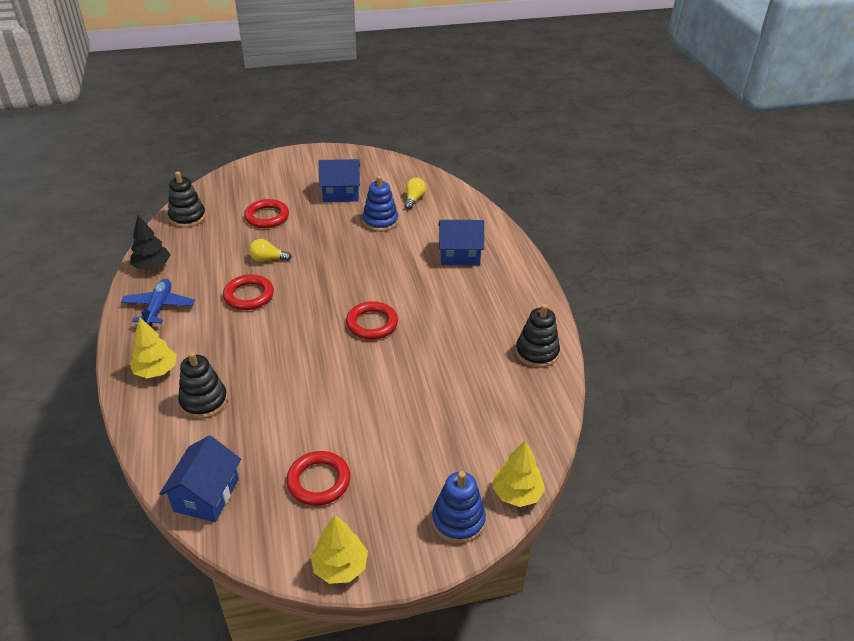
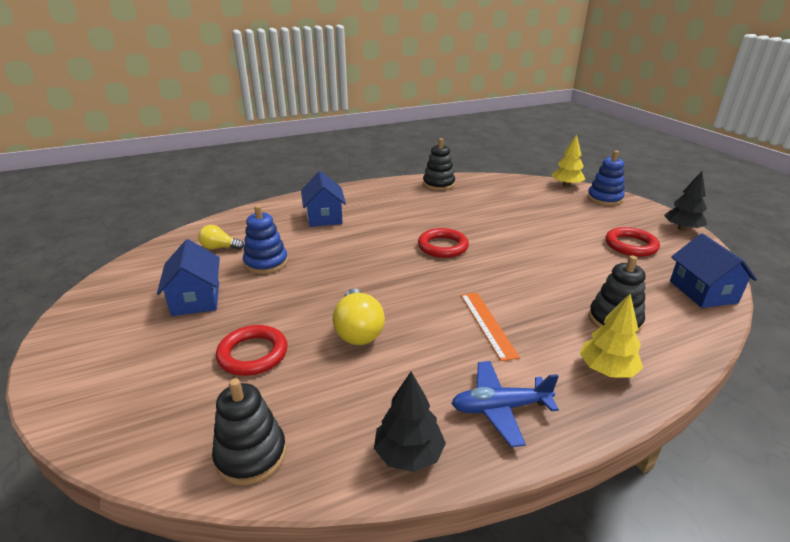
camera: 100 degrees left, 10 degrees down
(206, 495) = (702, 292): blue house -> blue house turned 75 degrees clockwise
(240, 323) = (487, 324): none -> orange ruler
(249, 295) = (436, 329): red ring -> none
(268, 259) = (358, 330): yellow light bulb -> yellow light bulb, size x1.59
(340, 566) = (682, 229): yellow tree -> black tree

